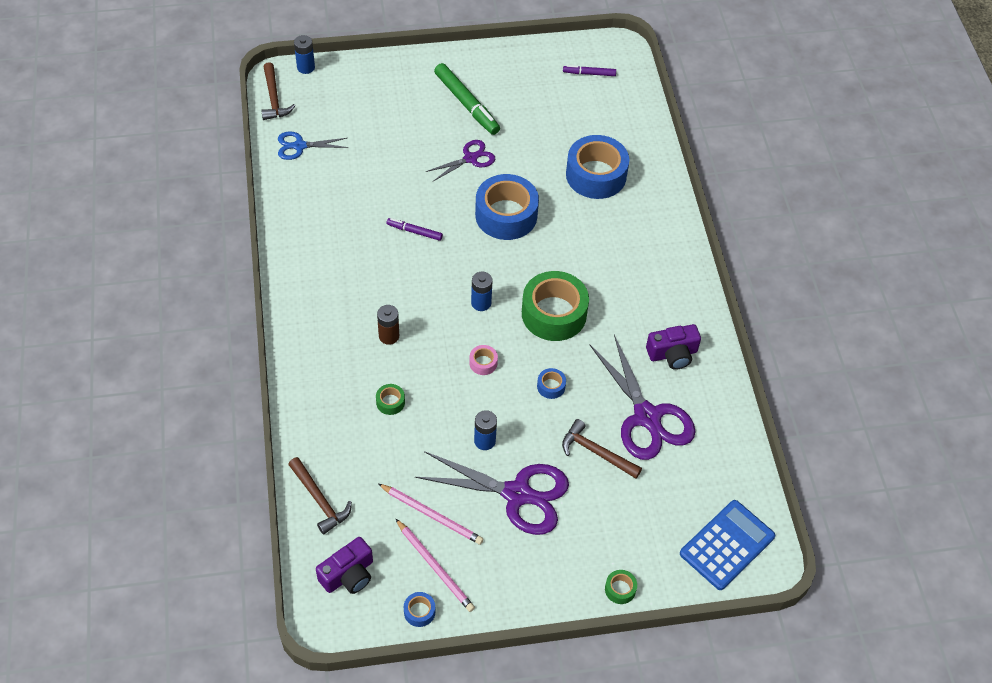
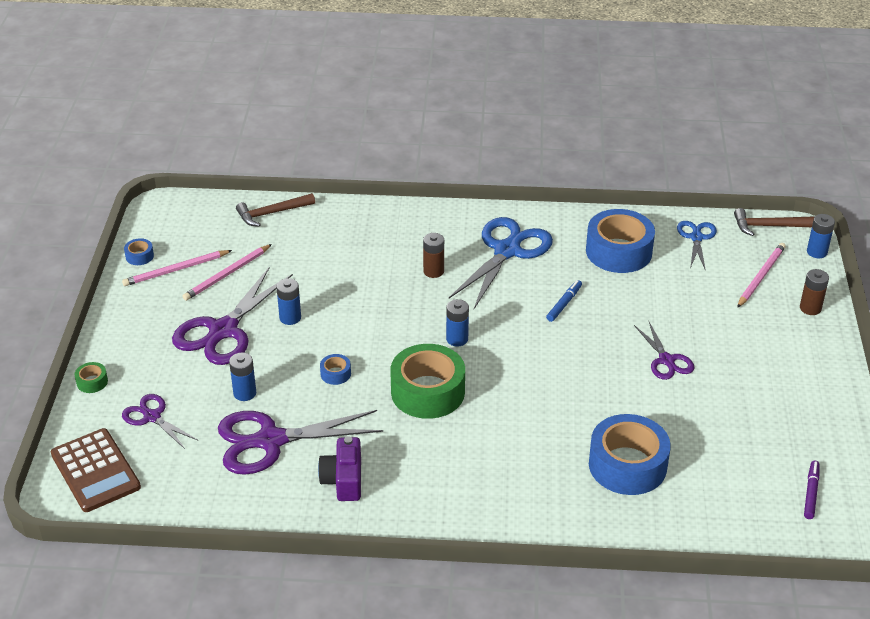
camera: 105 degrees right, 15 degrees down
(345, 282) = (507, 250): none -> blue scissors
(347, 102) = (761, 276): none -> pink pencil
(348, 575) = (194, 222): purple camera -> none
(383, 72) = (810, 308): none -> brown battery
(390, 402) = (356, 264): green tape -> none
(414, 232) = (564, 304): purple marker -> blue marker
(466, 104) = (756, 369): green marker -> none
(483, 363) = (381, 330): pink tape -> none
(506, 215) = (575, 376): blue tape -> blue tape (618, 251)
(596, 452) = (245, 393): brown hammer -> blue battery
(648, 520) = (152, 417): none -> purple scissors
(727, 545) = (95, 471): blue calculator -> brown calculator

